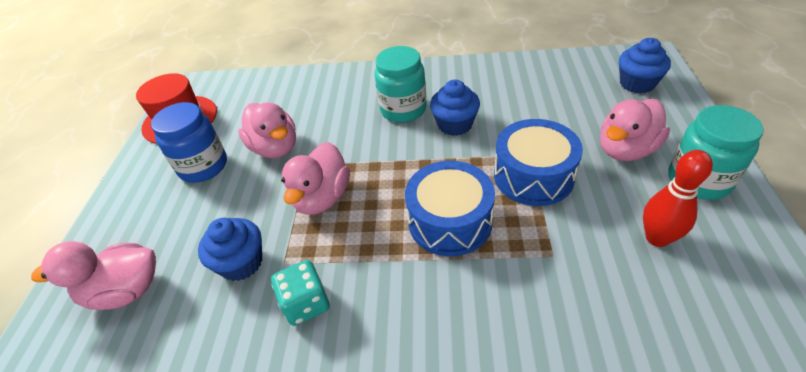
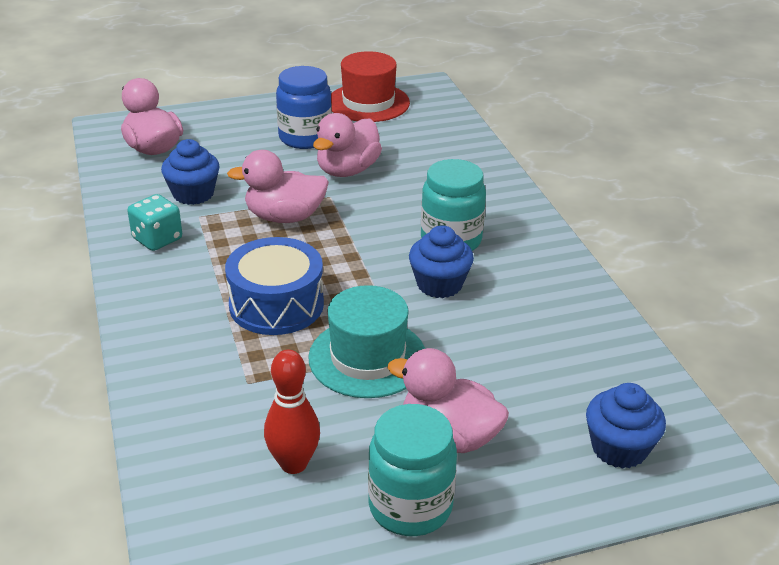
camera: 65 degrees right, 10 degrees down
(533, 176) = (367, 358): blue drum -> turquoise hat

